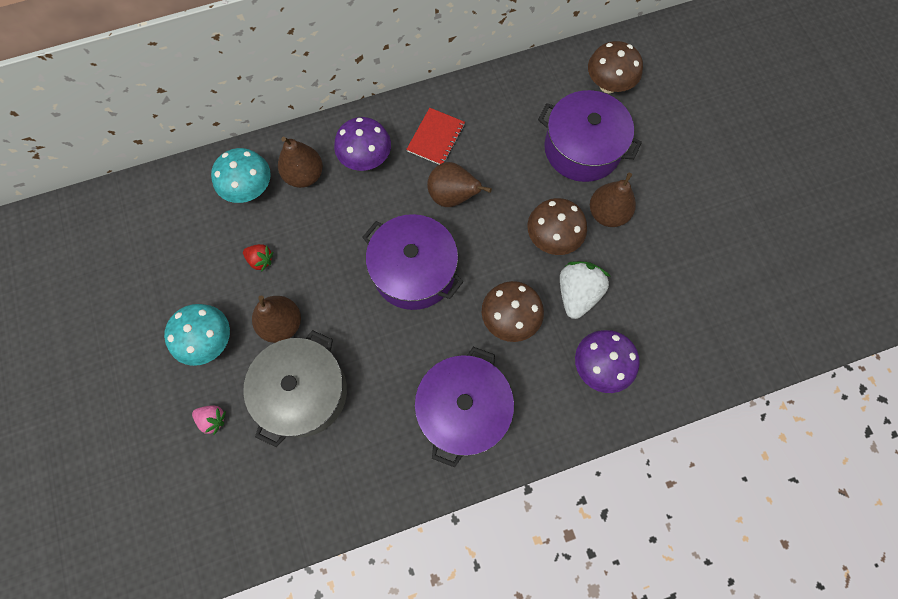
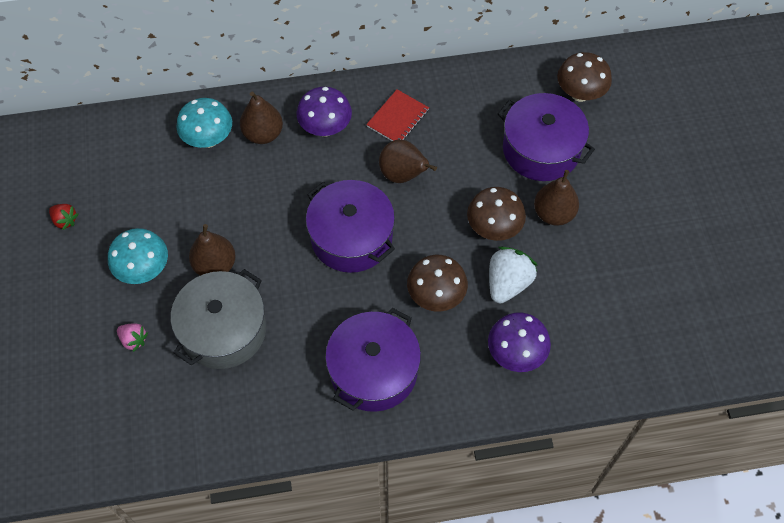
camera: 10 degrees right, 10 degrees down
(261, 260) = (206, 205): red strawberry -> red strawberry (65, 220)

